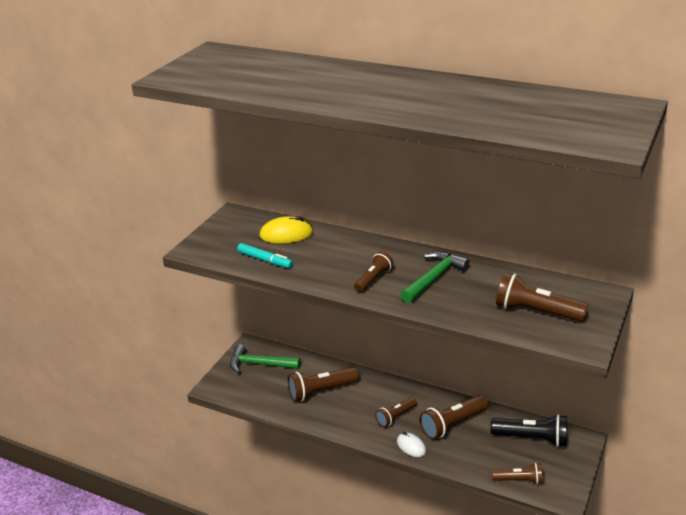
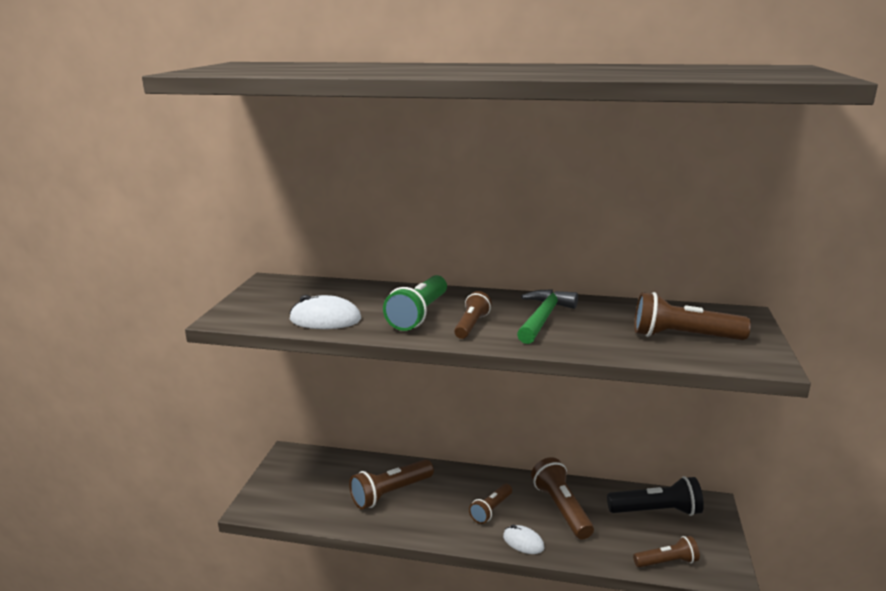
camera: 15 degrees left, 10 degrees down
(260, 364) = (306, 473): green hammer -> none
(265, 260) = (325, 319): turquoise marker -> white mouse
(286, 234) = (342, 294): yellow mouse -> none
(337, 263) = (419, 315): none -> green flashlight
(453, 424) = (561, 509): brown flashlight -> brown flashlight turned 120 degrees clockwise

